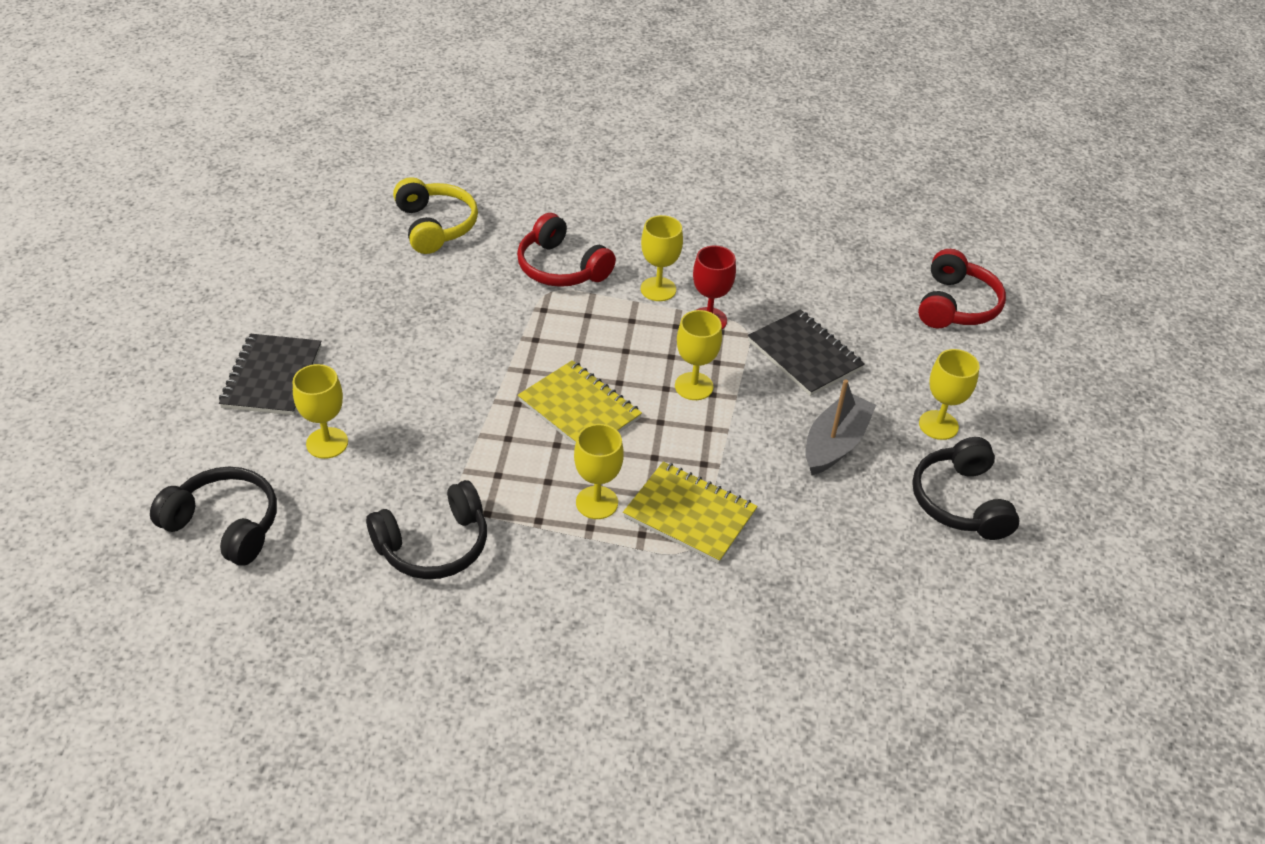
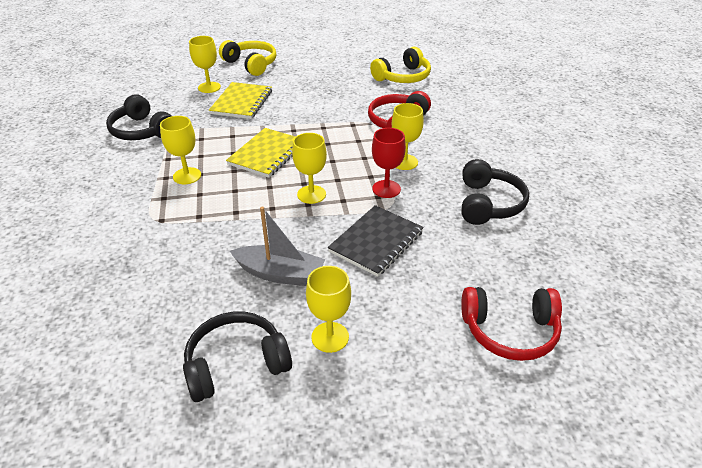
camera: 75 degrees right, 5 degrees down
(225, 525) = (146, 77): black headphones -> black headphones (488, 204)
(272, 377) = (251, 64): black notebook -> yellow headphones
(689, 515) = (185, 214): yellow notebook -> yellow notebook (241, 102)

